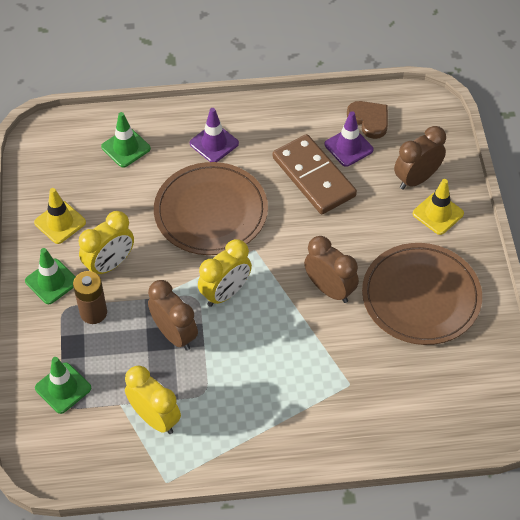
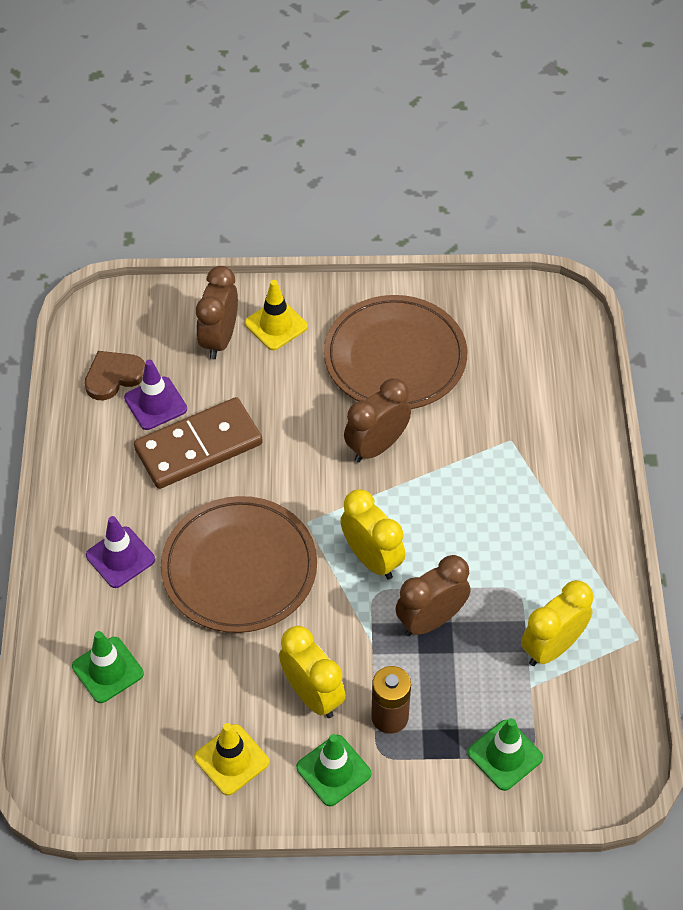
camera: 85 degrees left, 0 degrees up
(416, 179) = (219, 339): brown clock -> brown clock turned 45 degrees clockwise

